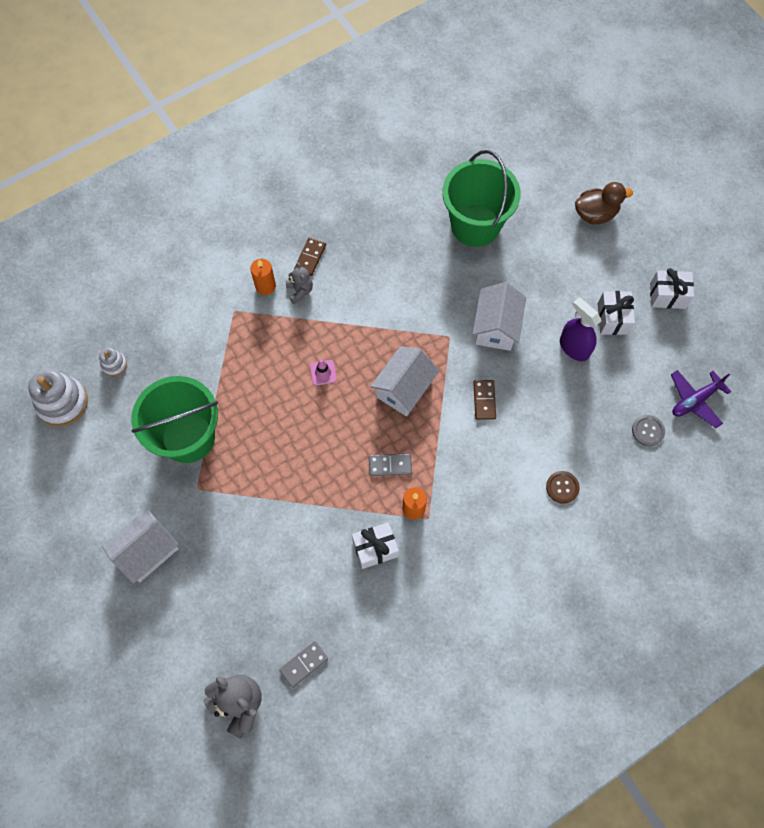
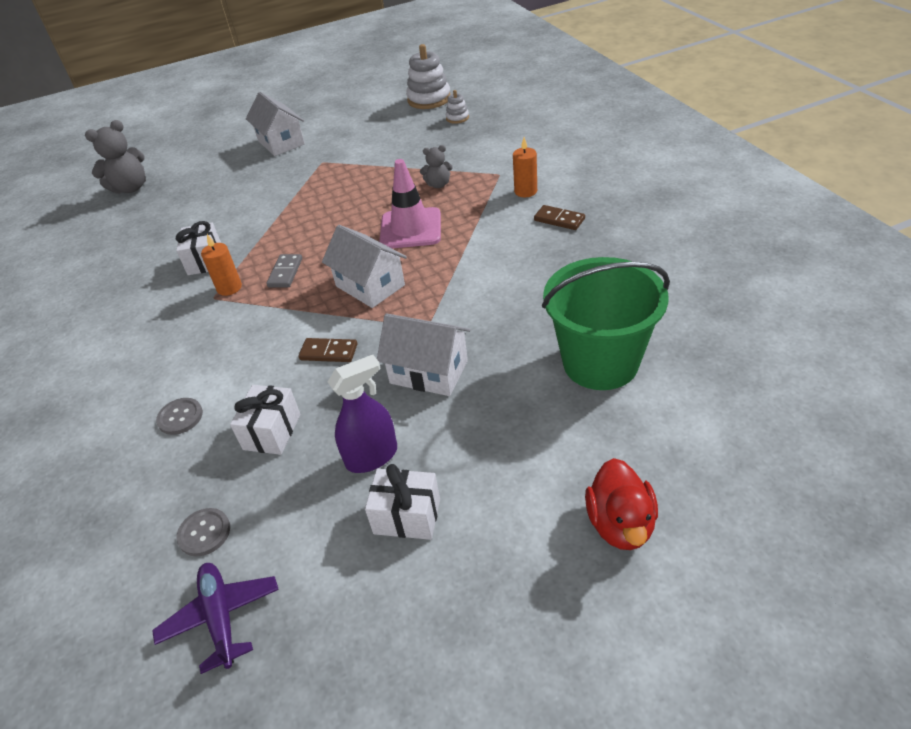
camera: 105 degrees right, 25 degrees down
(188, 437) = (372, 155): green bucket -> none
(300, 291) = (515, 213): grey teddy bear -> grey teddy bear (438, 184)
(304, 664) = (133, 219): grey domino -> none
(323, 373) = (410, 229): pink traffic cone -> pink traffic cone, size x2.20
(562, 487) = (180, 417): brown button -> grey button
(595, 214) = (620, 524): brown duck -> red duck
(667, 295) = (432, 616): white gift -> white gift (272, 432)

